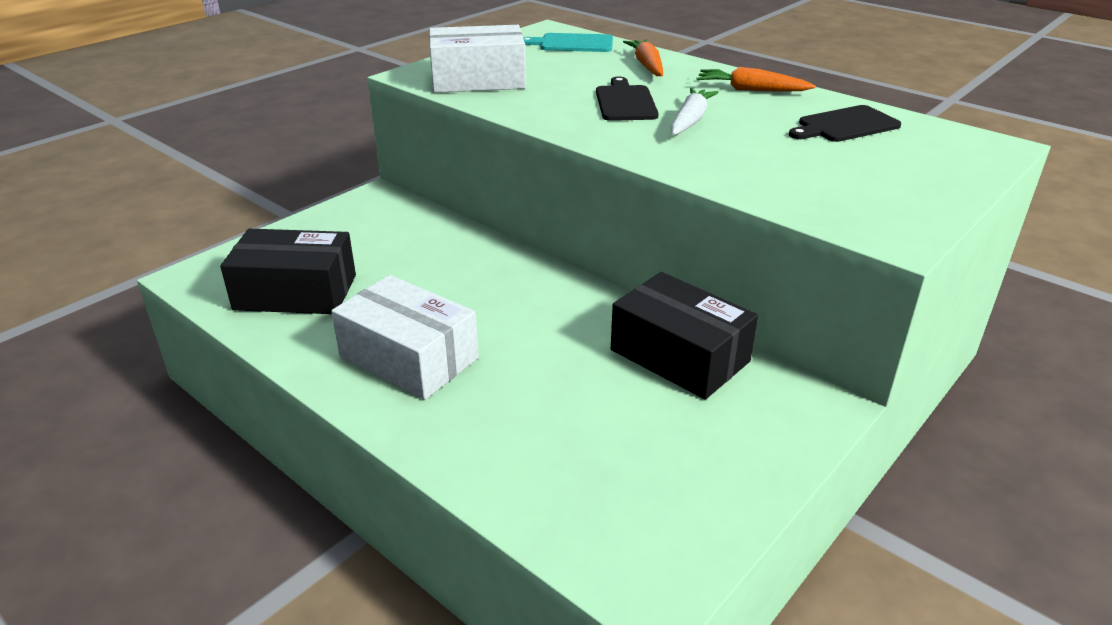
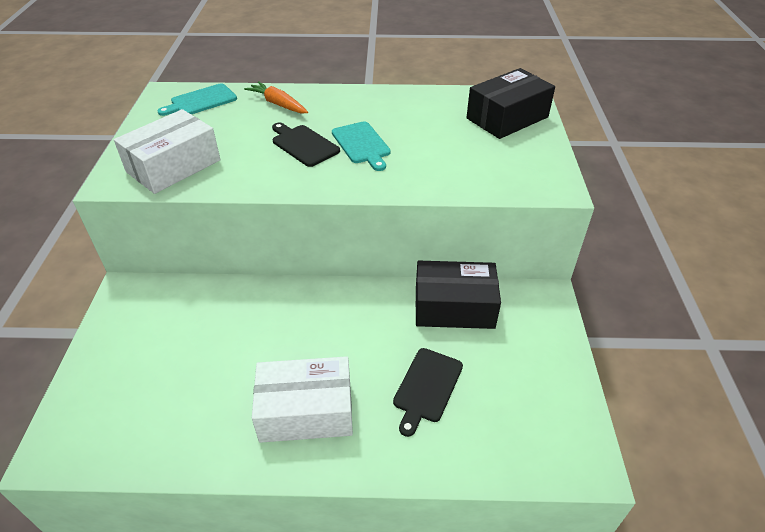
camera: 40 degrees left, 10 degrees up
(295, 292) = (161, 412): black box -> black box (507, 118)
(690, 121) = (361, 144): white carrot -> turquoise cutting board
(751, 90) = (366, 102): orange carrot -> none
(845, 125) = (446, 111): black cutting board -> black cutting board (426, 387)

